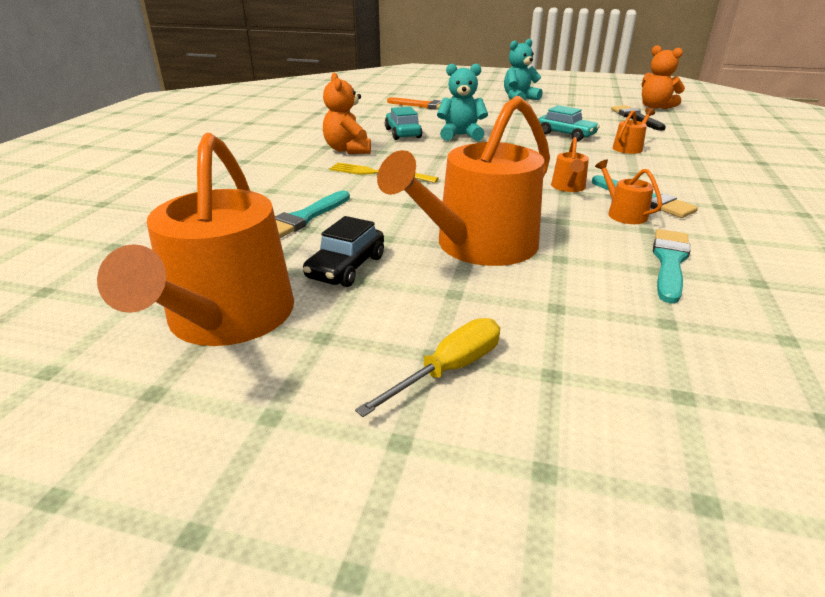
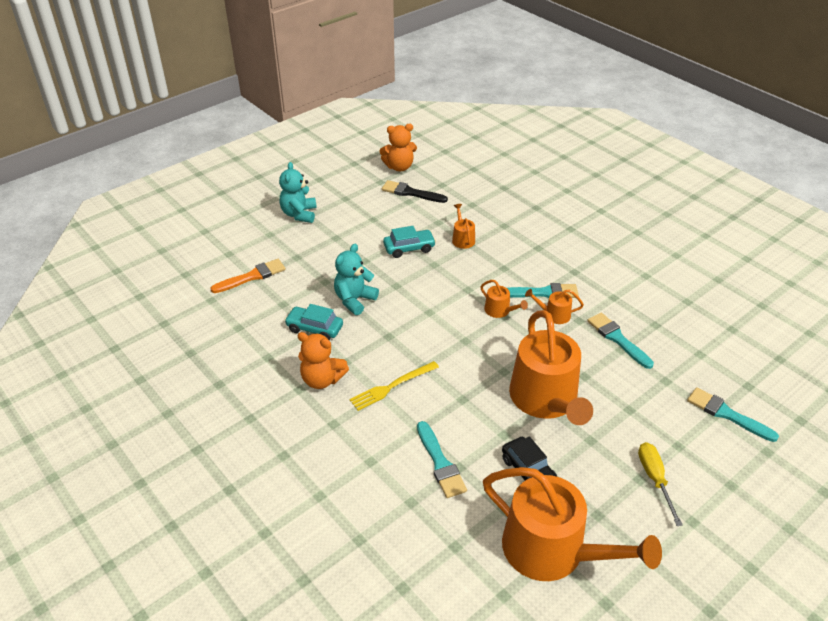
camera: 55 degrees left, 10 degrees up
(709, 411) = (727, 414): none -> turquoise brush

